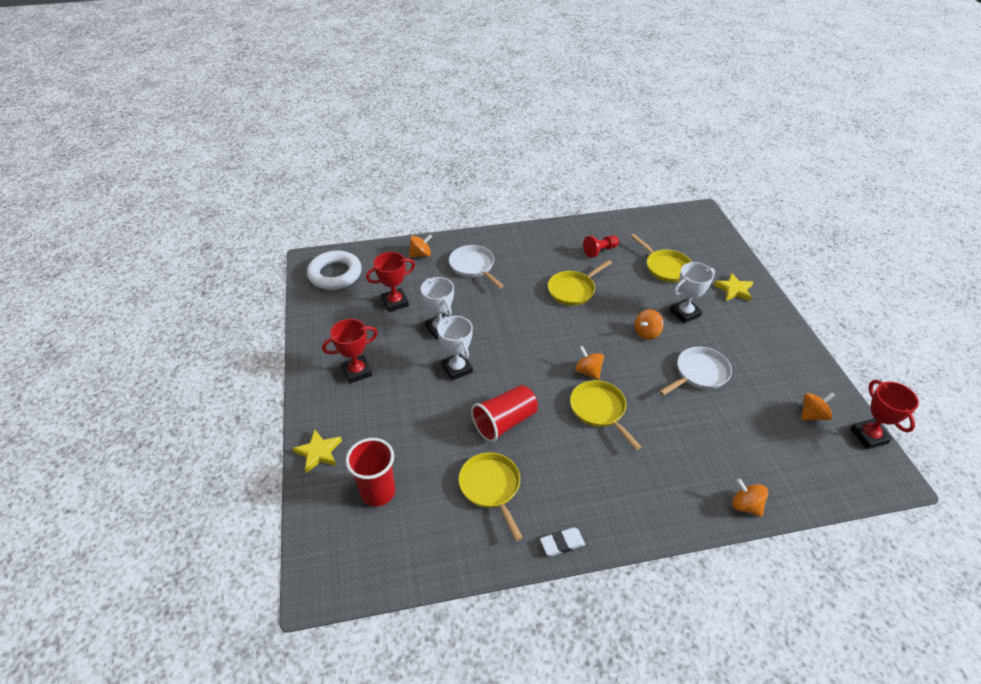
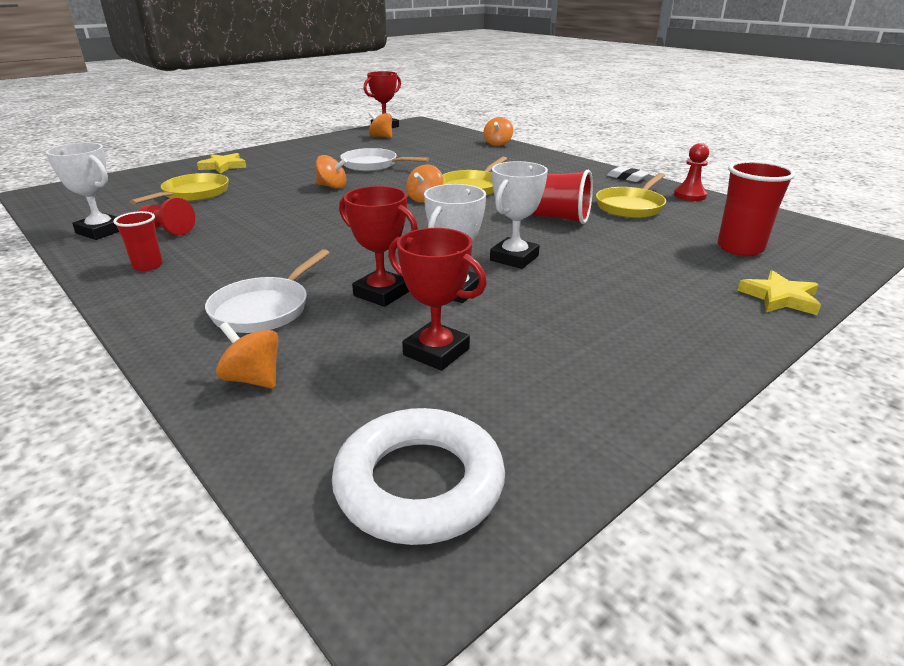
camera: 120 degrees left, 15 degrees down
(357, 372) = (629, 324): red trophy -> red trophy (382, 293)
(485, 555) = (689, 195): none -> red pawn
(550, 241) = (148, 266): none -> red cup
(573, 290) = (278, 228): yellow pan -> none
(685, 313) = (282, 178): white trophy -> white trophy (101, 231)

